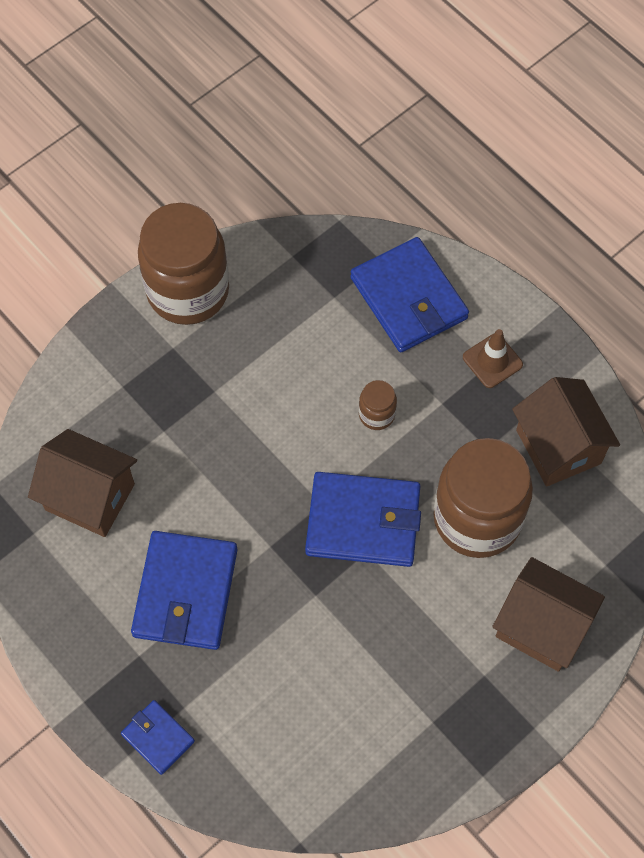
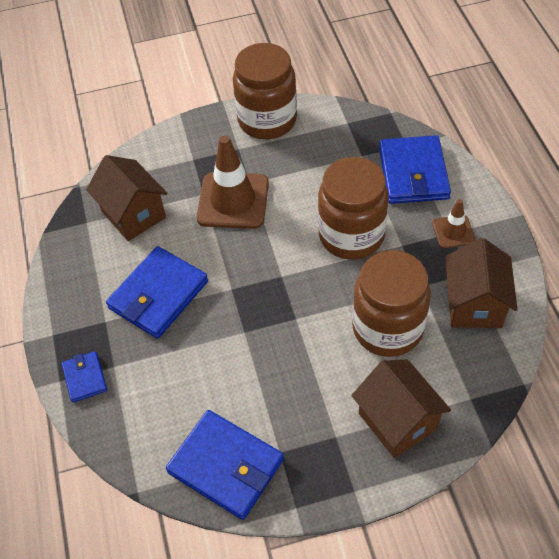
camera: 30 degrees right, 10 degrees down
(207, 425) = (233, 201): none -> brown traffic cone
(363, 522) = (304, 298): blue wallet -> blue wallet (226, 466)
(376, 414) = (351, 235): brown jar -> brown jar, size x2.35

